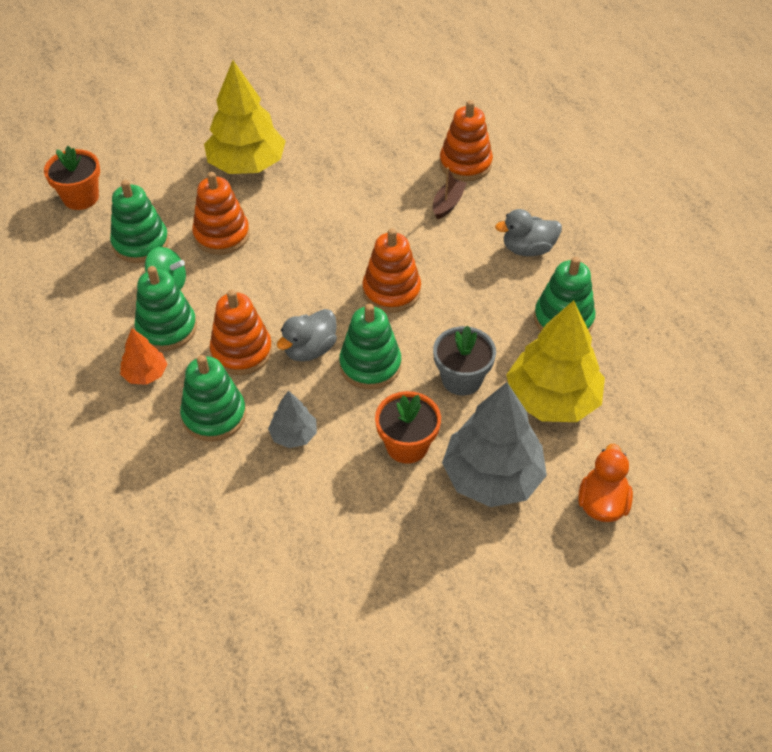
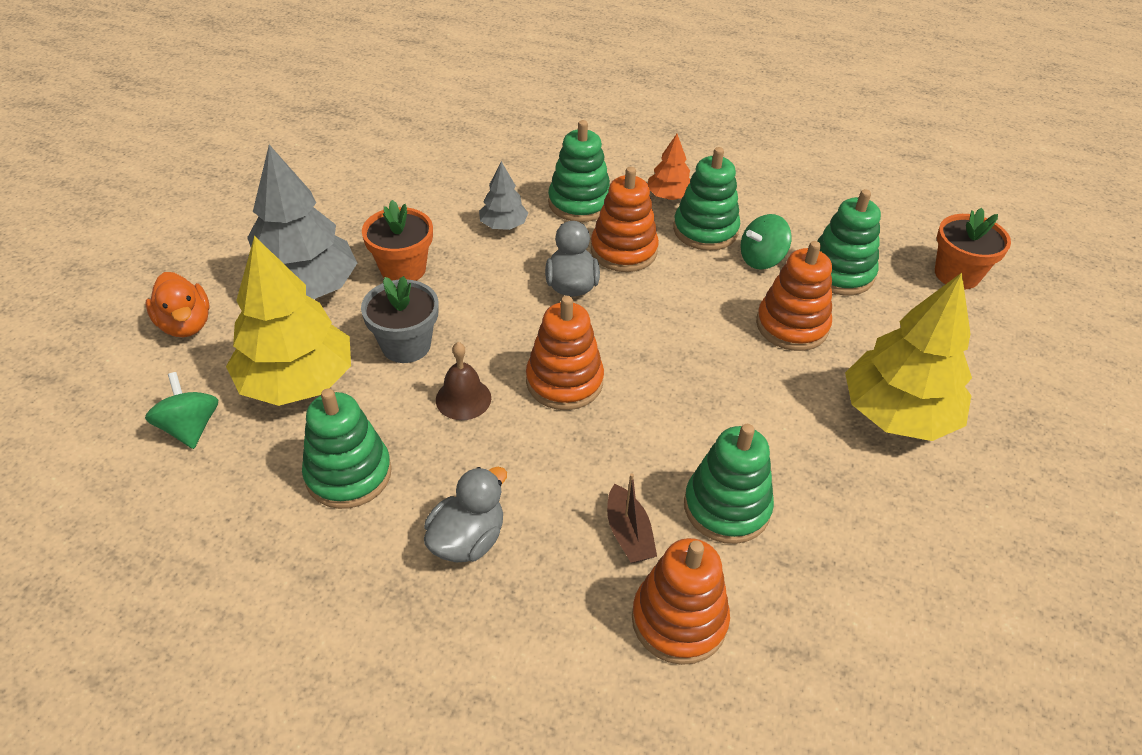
camera: 135 degrees right, 5 degrees down
(370, 365) = (503, 305): green stacking toy -> green stacking toy (726, 507)
(460, 320) = (463, 398): none -> brown bell
(640, 410) = (190, 428): none -> green spinning top

